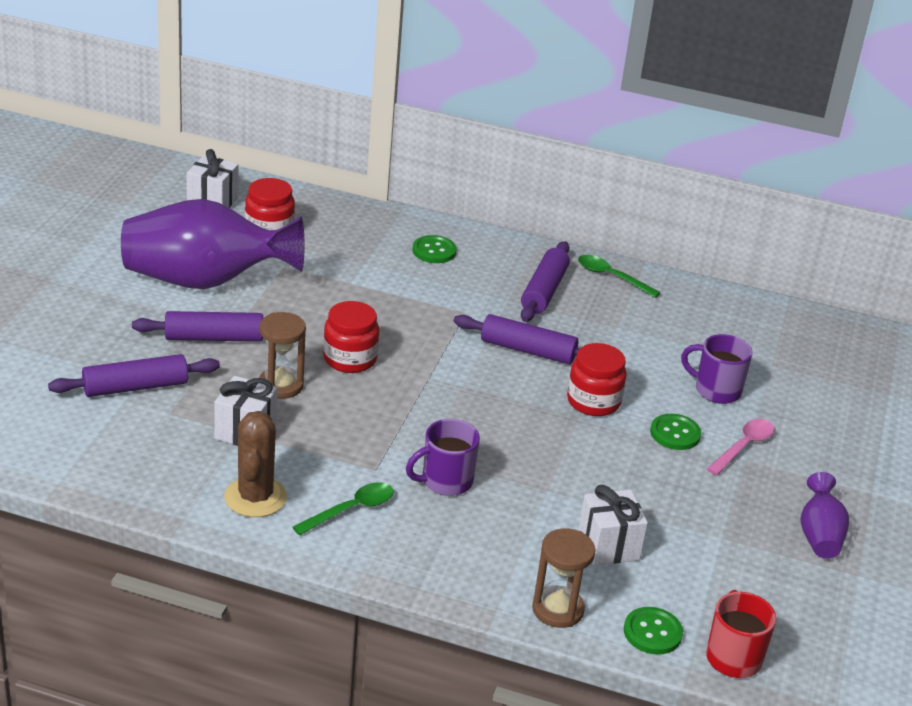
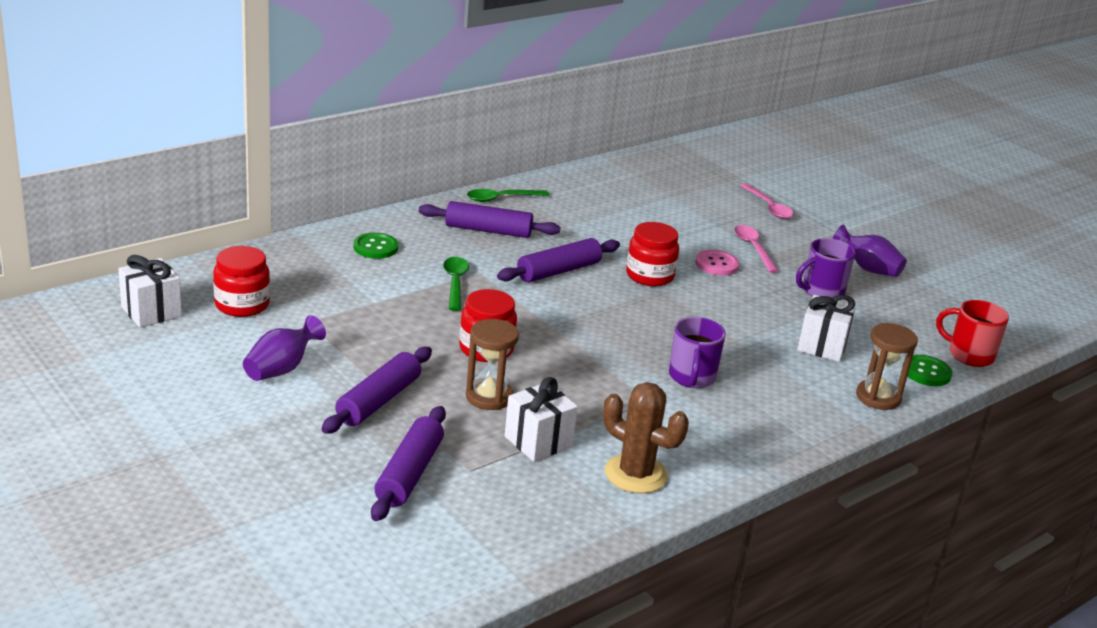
camera: 55 degrees left, 5 degrees down
(205, 281) = (281, 369): purple vase -> purple vase, size x0.45
(351, 509) = (692, 434): green spoon -> green spoon (455, 283)
(544, 291) = (488, 230): purple rolling pin -> purple rolling pin turned 45 degrees counterclockwise
(675, 433) = (716, 264): green button -> pink button
(716, 390) = (681, 227): purple mug -> purple mug (821, 291)
(850, 431) = (769, 207): none -> pink spoon

